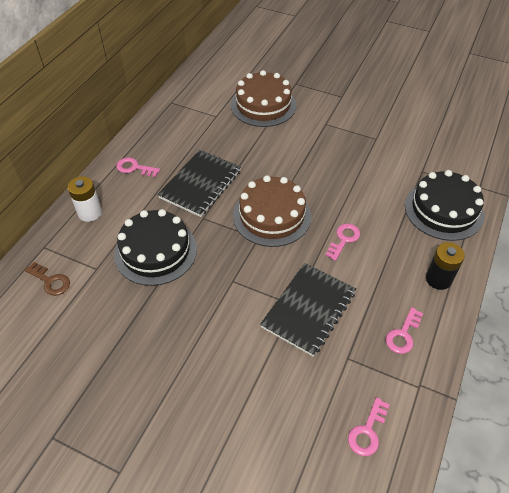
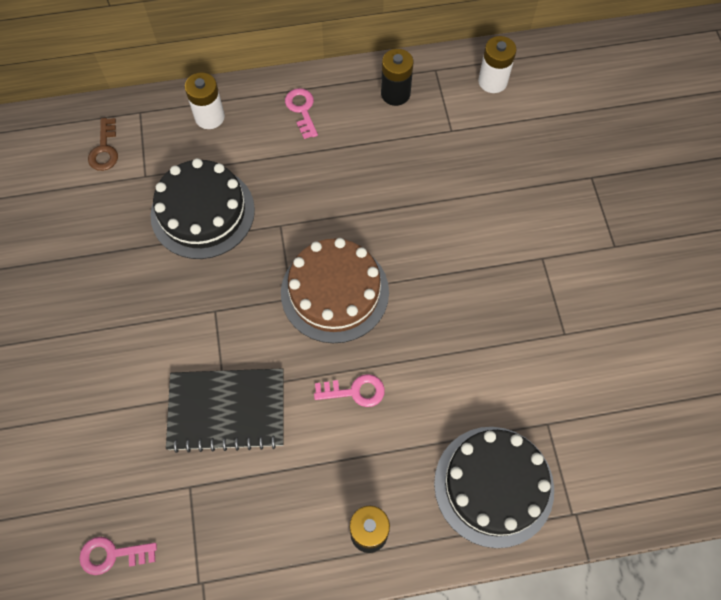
camera: 55 degrees right, 15 degrees up
(168, 125) = (395, 94): none -> black battery
(200, 184) = (327, 189): black notebook -> none
(203, 86) = (492, 81): none -> white battery
(263, 105) = (516, 167): brown cake -> none
(403, 335) = (258, 531): pink key -> none

